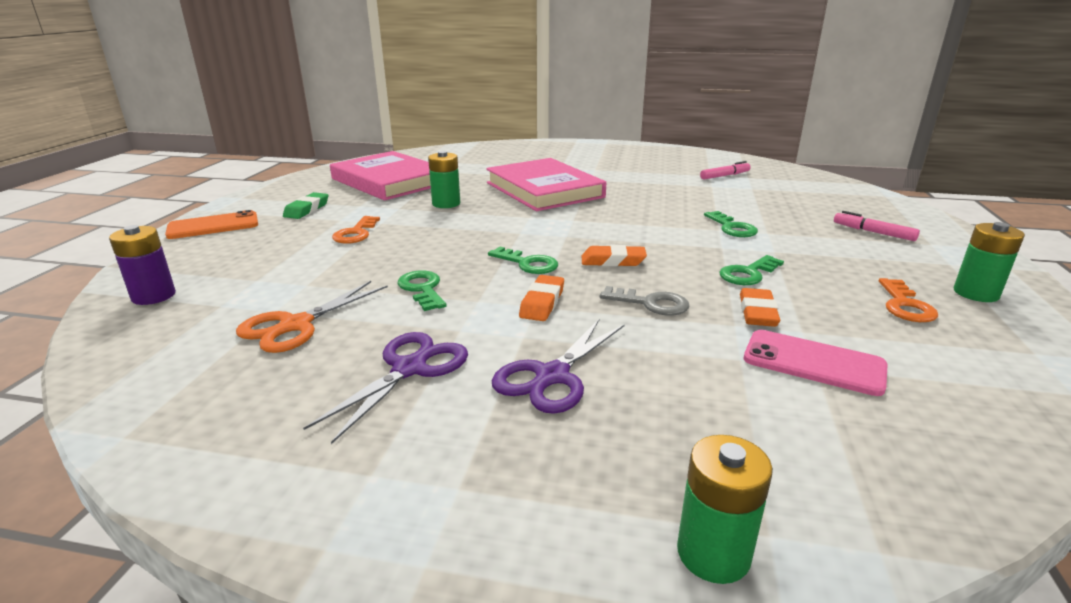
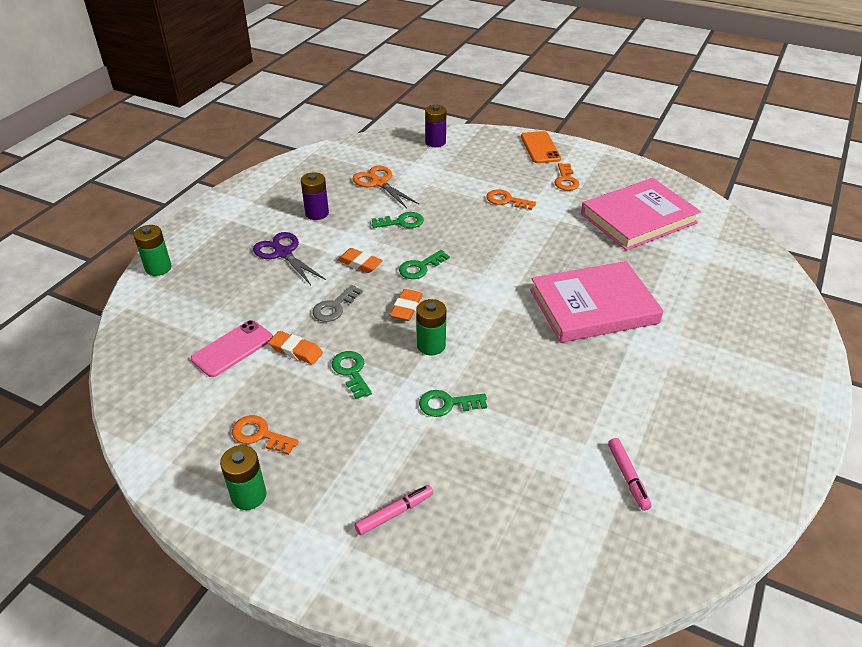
camera: 105 degrees right, 15 degrees up
(307, 209) = (566, 180): green eraser -> orange key
(409, 369) = (317, 213): purple scissors -> purple battery
(446, 204) = (564, 244): green battery -> green battery (431, 345)

